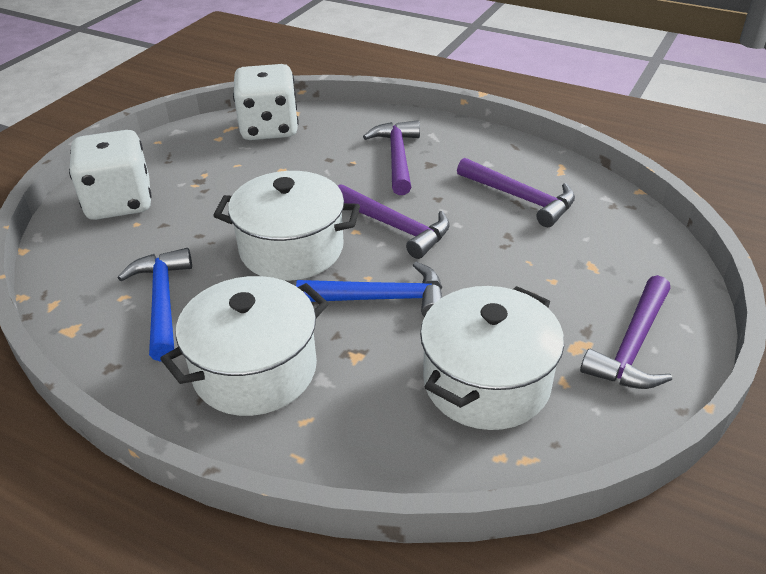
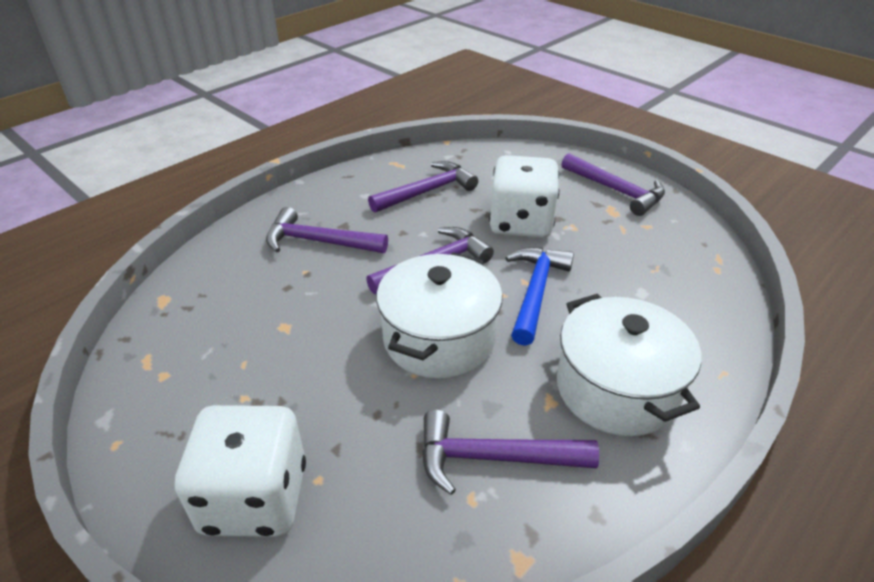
camera: 75 degrees left, 0 degrees up
(162, 302) = (493, 458): blue hammer -> purple hammer
(269, 128) = (181, 325): white dice -> white dice (521, 223)
(486, 382) = (645, 258): white pot -> none

